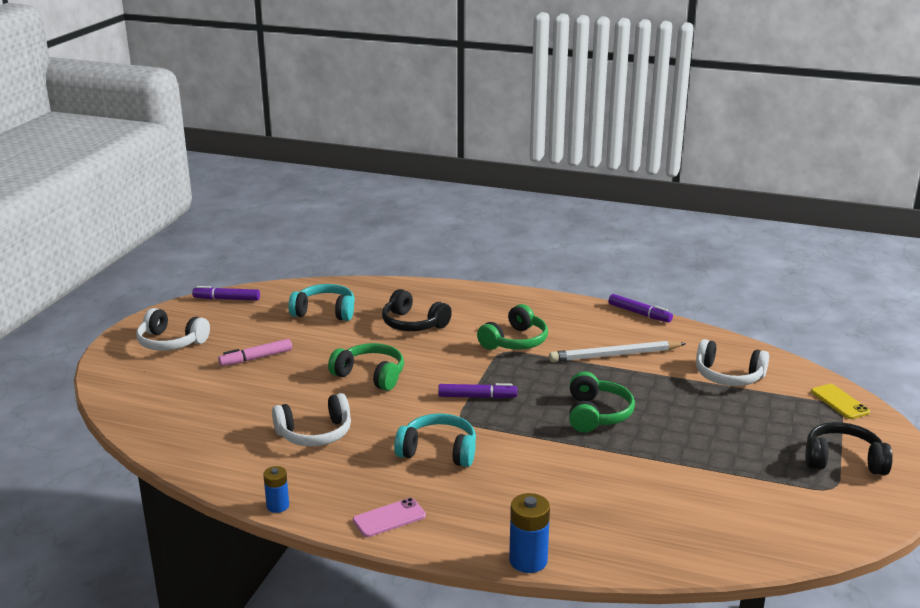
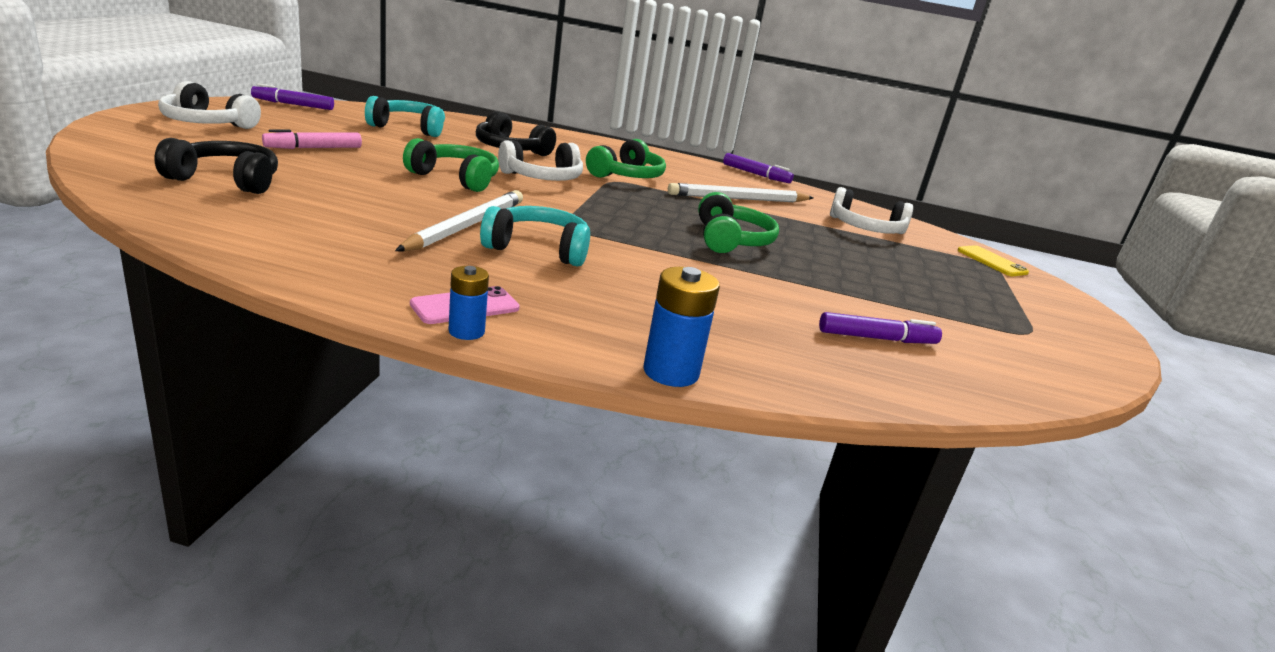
camera: 10 degrees left, 0 degrees up
(278, 506) = (298, 277): blue battery -> blue battery (466, 331)
(315, 434) = (373, 216): white headphones -> white headphones (543, 178)
(383, 434) = (466, 226): none -> white pencil
(477, 397) = (586, 210): purple marker -> purple marker (877, 338)
(843, 460) = (1025, 309): black headphones -> black headphones (226, 180)

